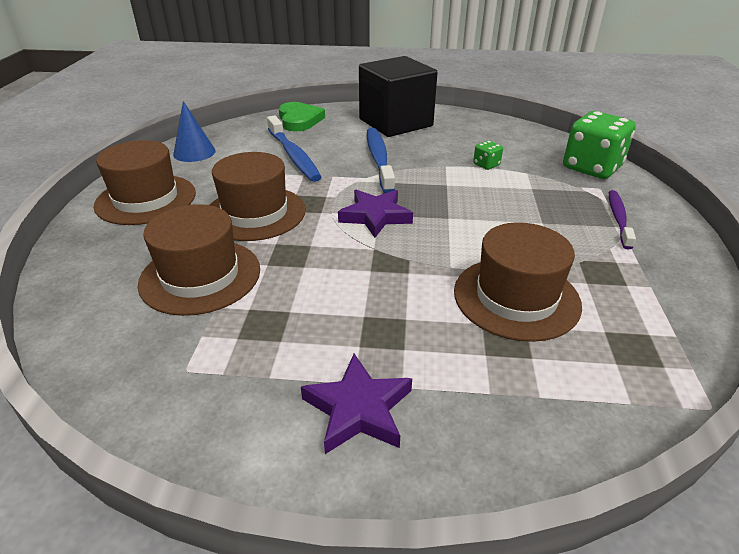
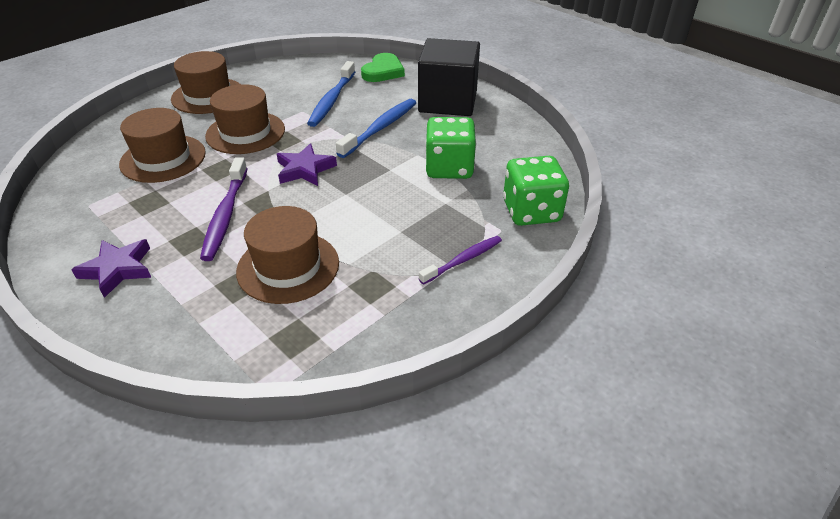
camera: 40 degrees right, 5 degrees up
(194, 152) = (279, 72): blue cone -> none
(375, 290) = (225, 215): none -> purple toothbrush
(486, 165) = (449, 168): green dice -> green dice, size x2.27

